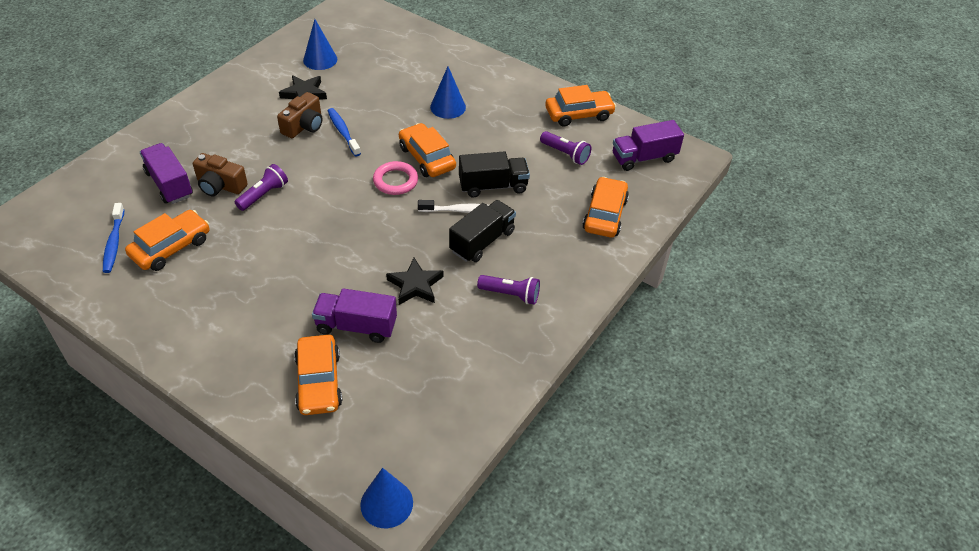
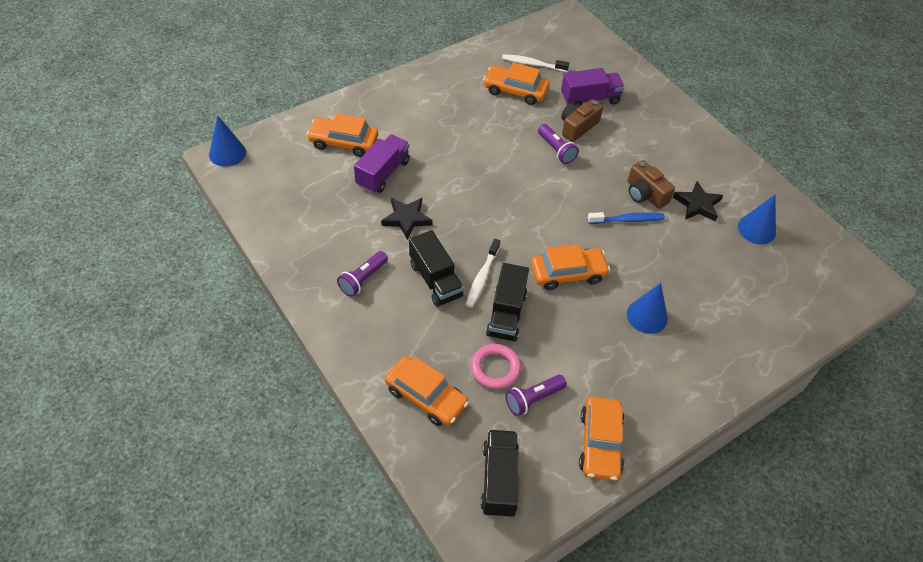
camera: 110 degrees right, 5 degrees up
(114, 243) = (532, 64): blue toothbrush -> white toothbrush
(171, 247) = (515, 91): orange car -> orange car turned 135 degrees clockwise
(395, 181) = (542, 240): pink ring -> pink ring (495, 368)
(644, 158) = (499, 480): purple truck -> black truck

